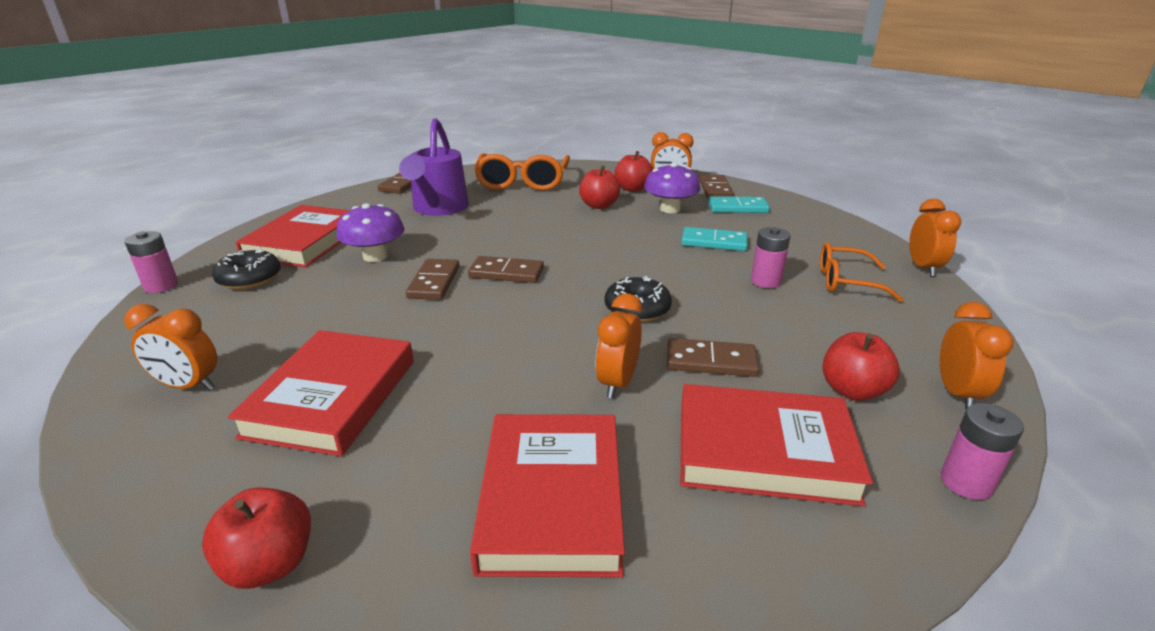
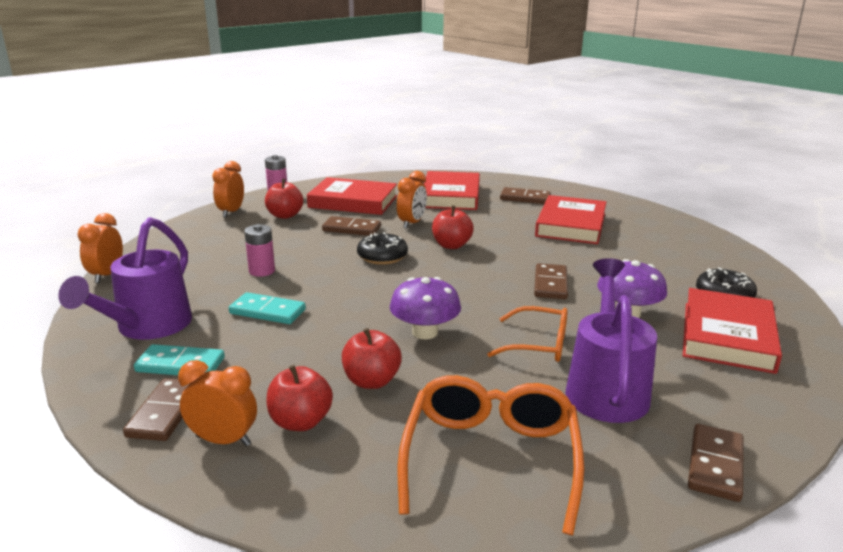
camera: 175 degrees left, 5 degrees down
(161, 286) = (795, 293): pink battery -> none
(188, 386) = (660, 232): orange clock -> none
(270, 564) = (552, 189): red apple -> red apple (451, 245)
(506, 273) = (488, 289): brown domino -> brown domino (525, 198)
(670, 209) = (275, 367): purple mushroom -> purple mushroom (425, 332)
(798, 227) = (148, 327): none -> purple watering can
(846, 281) = (194, 267): orange glasses -> orange glasses (538, 344)

